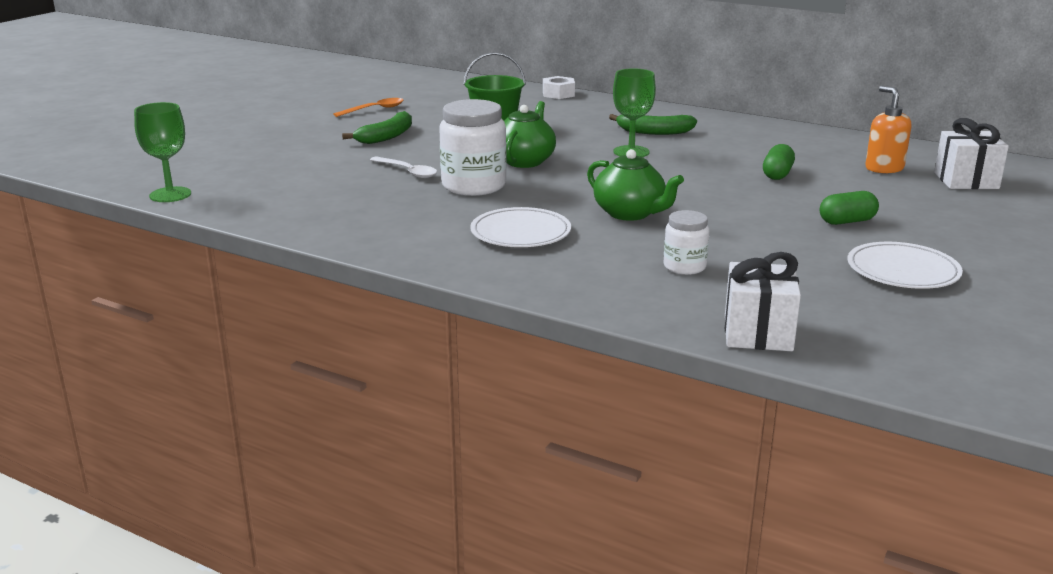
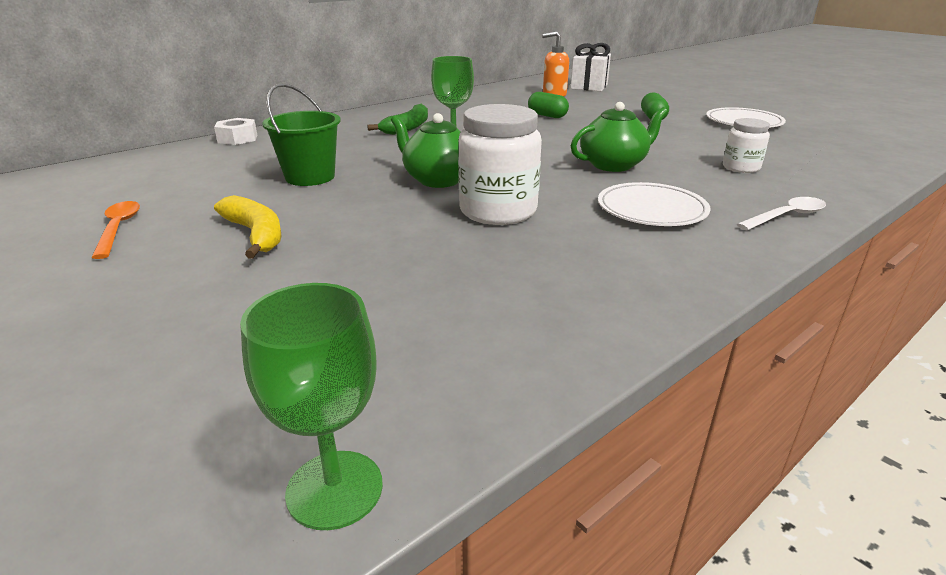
camera: 70 degrees left, 5 degrees up
(387, 136) = (256, 234): green banana -> yellow banana
(407, 172) = (416, 238): white spoon -> white spoon (786, 216)
(758, 333) = (866, 169): white gift -> none

